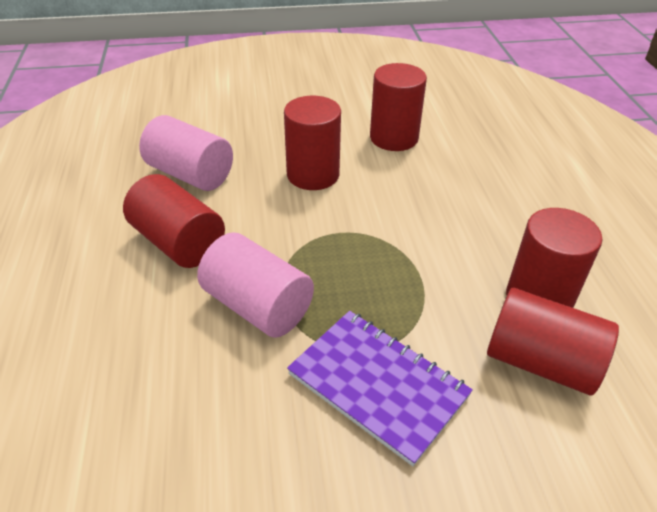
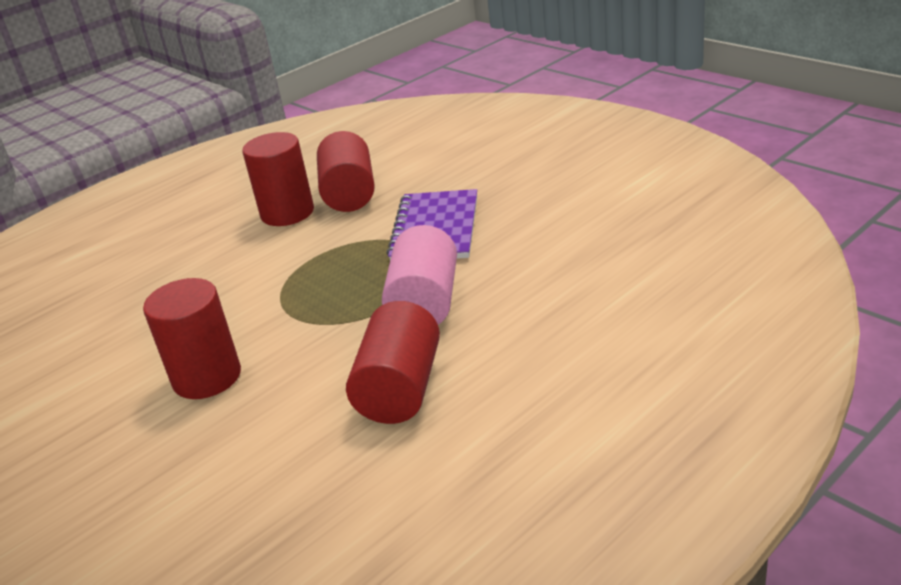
camera: 120 degrees left, 10 degrees down
(190, 174) = (280, 461): pink cylinder -> none
(394, 138) = (86, 365): red cylinder -> none

